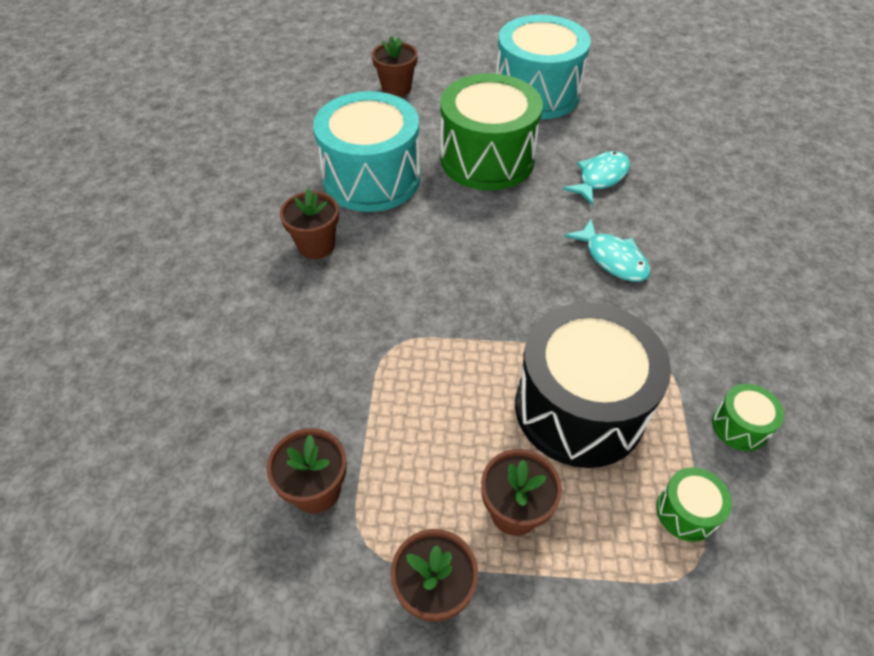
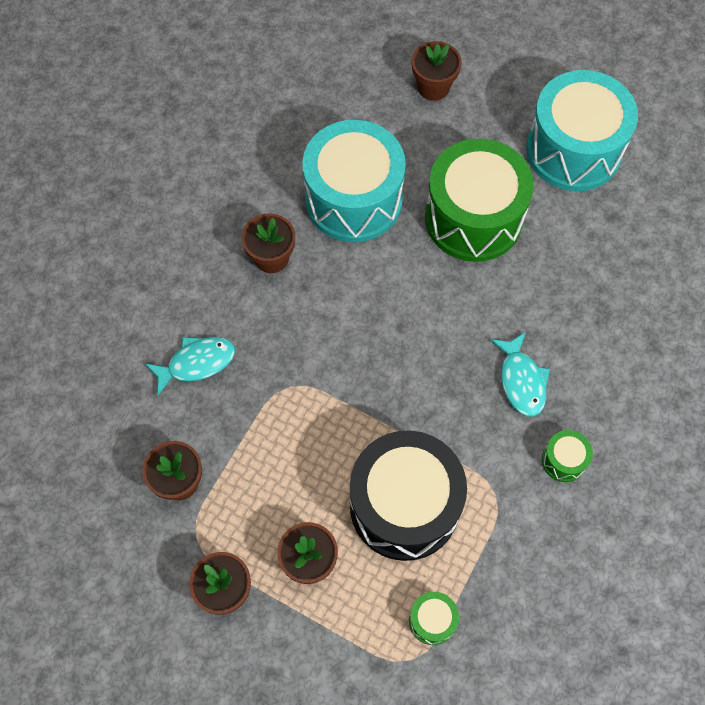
camera: 25 degrees right, 15 degrees up
(600, 178) = (569, 286): turquoise fish -> turquoise fish (196, 363)
(739, 426) = (520, 577): green drum -> green drum (563, 460)

